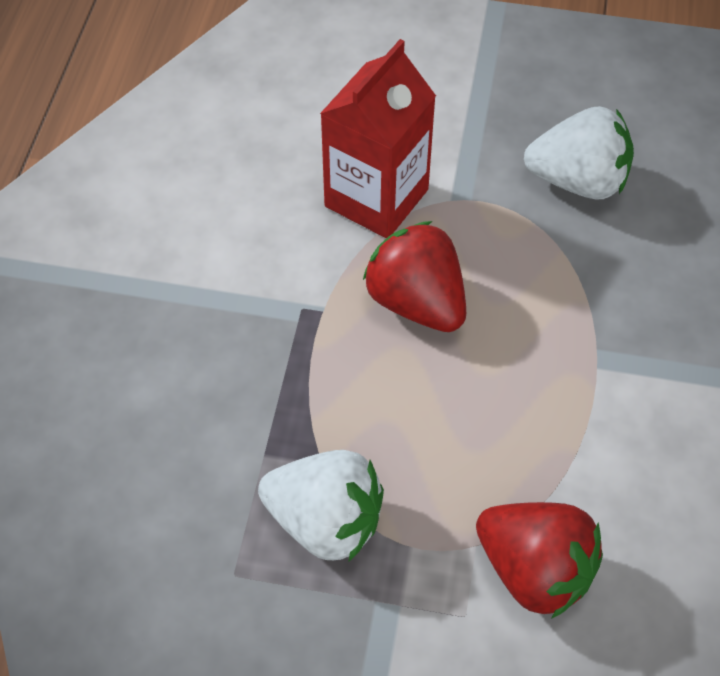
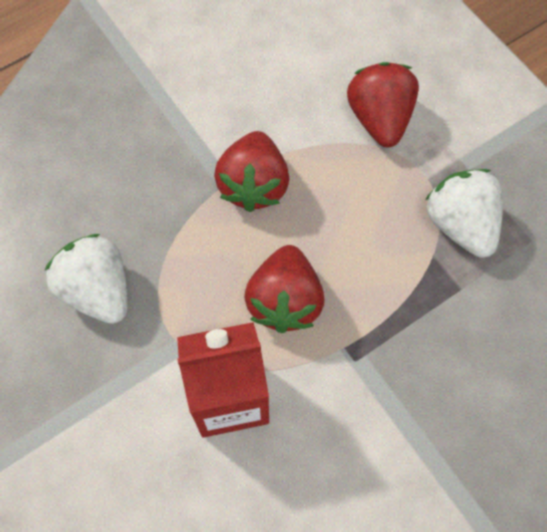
camera: 135 degrees left, 10 degrees up
(569, 377) = (253, 185): none -> red strawberry

